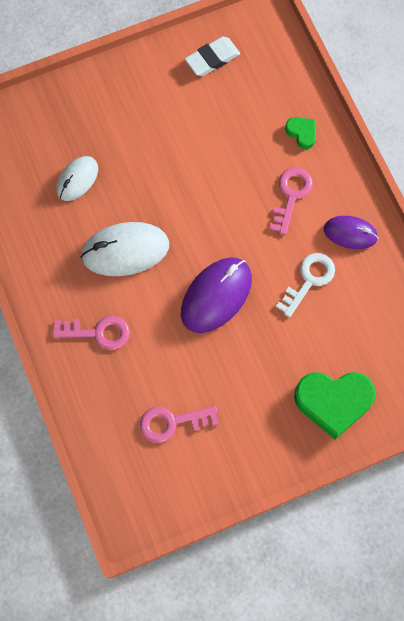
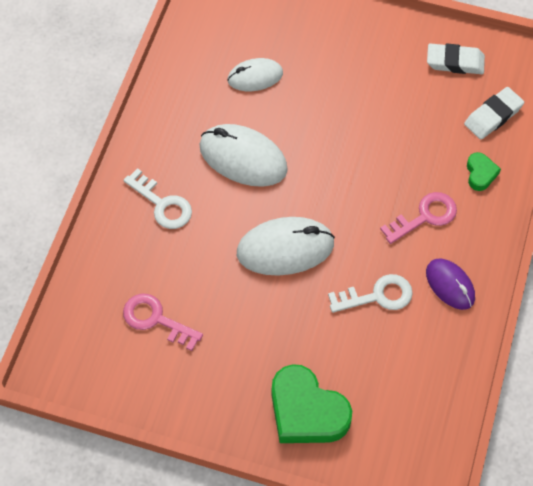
camera: 40 degrees right, 10 degrees down
(98, 332) = (162, 204): pink key -> white key
(216, 296) = (285, 249): purple mouse -> white mouse
(274, 82) = (493, 116): none -> white eraser

